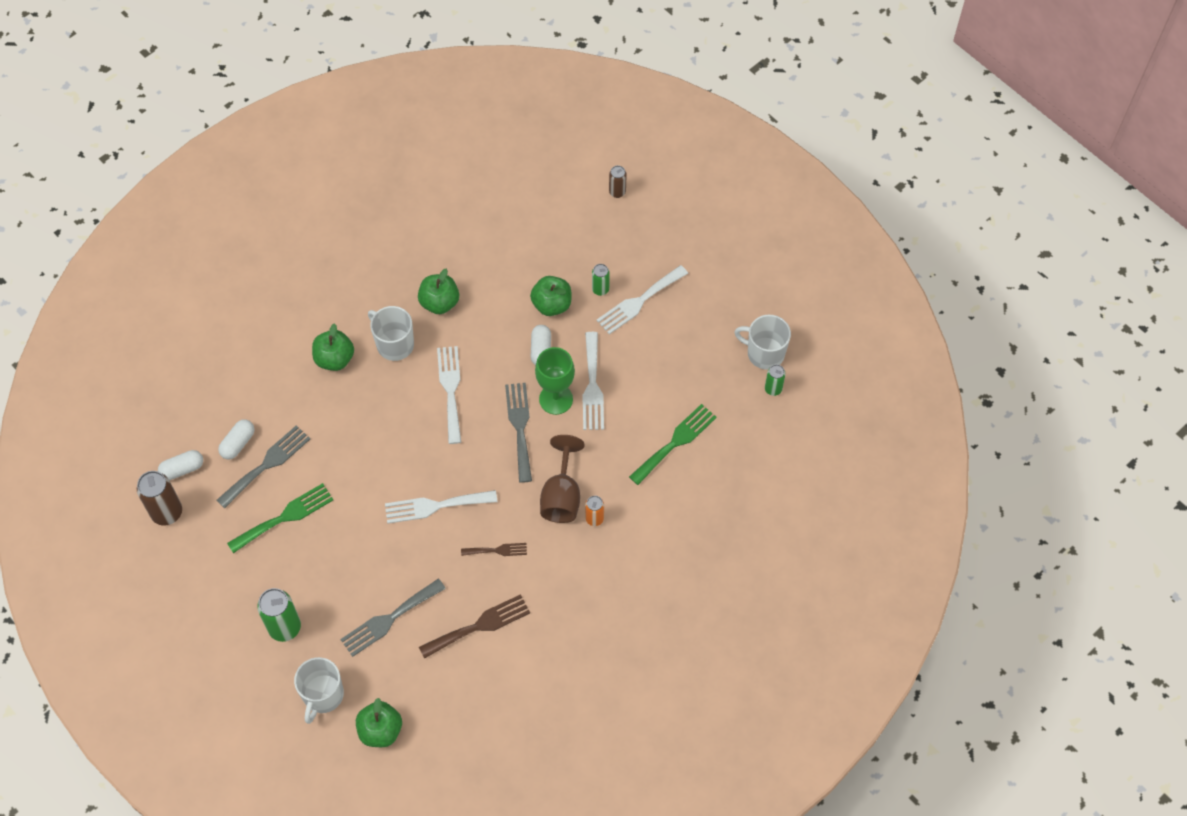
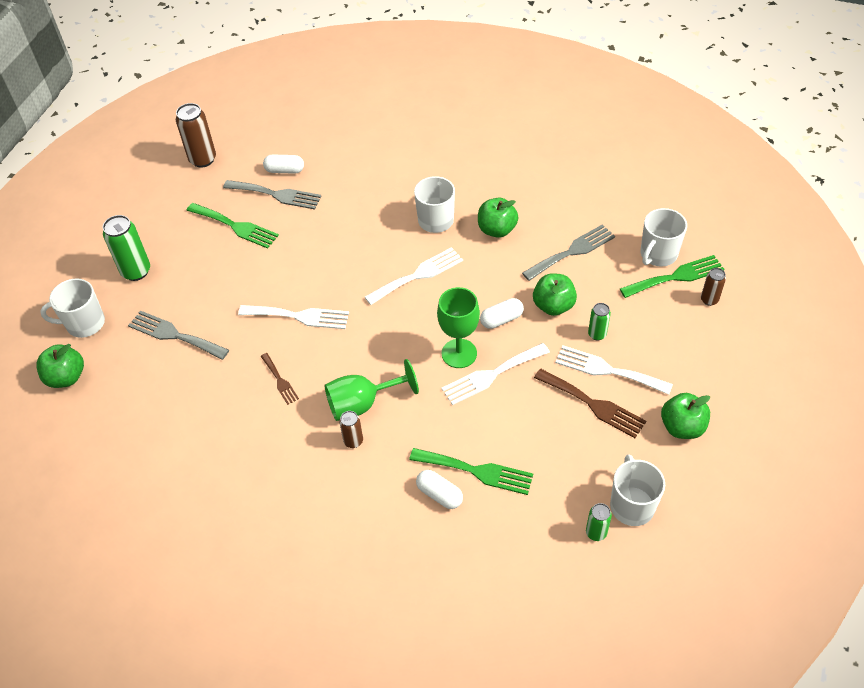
camera: 65 degrees right, 10 degrees down
(182, 469) = (244, 151): white capsule -> white capsule (439, 494)
(334, 359) = (397, 190): green apple -> green apple (682, 427)
(435, 506) = (299, 316): white fork -> white fork turned 135 degrees clockwise
(479, 626) = (198, 402): brown fork -> brown fork (593, 405)
(520, 427) = (413, 340): grey fork -> grey fork (572, 252)
(548, 199) = (658, 254): none -> white mug
(561, 496) = (362, 404): brown goblet -> green goblet
(580, 200) = (676, 277): none -> green fork
(594, 519) = (353, 441): orange can -> brown can

